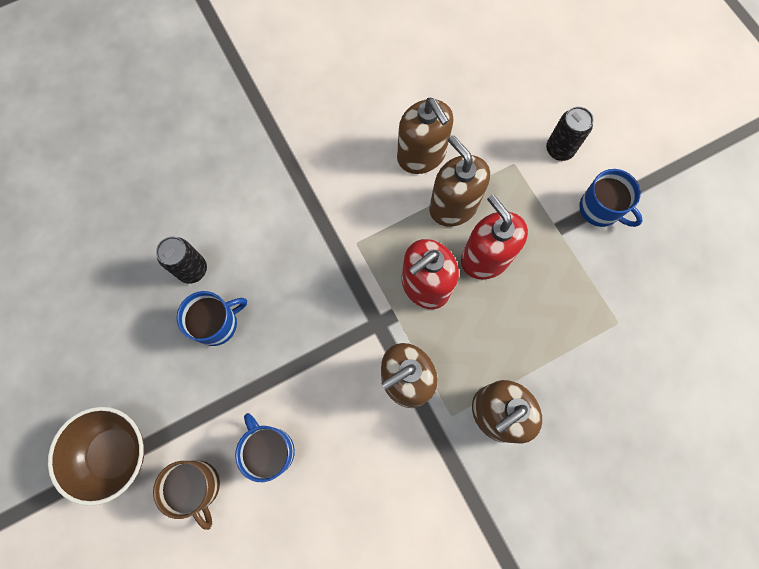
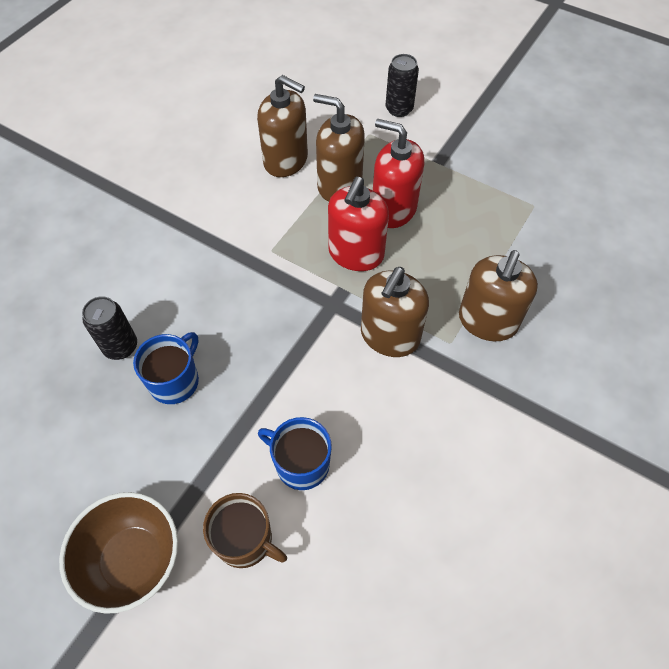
camera: 30 degrees left, 15 degrees down
(600, 209) = (461, 134): blue mug -> none

